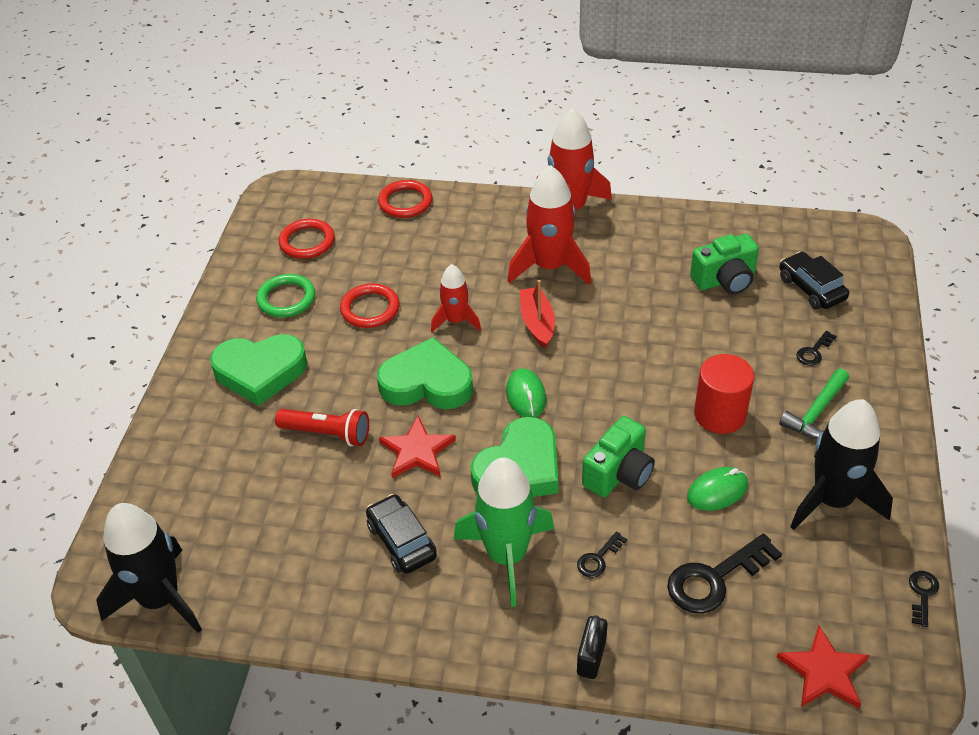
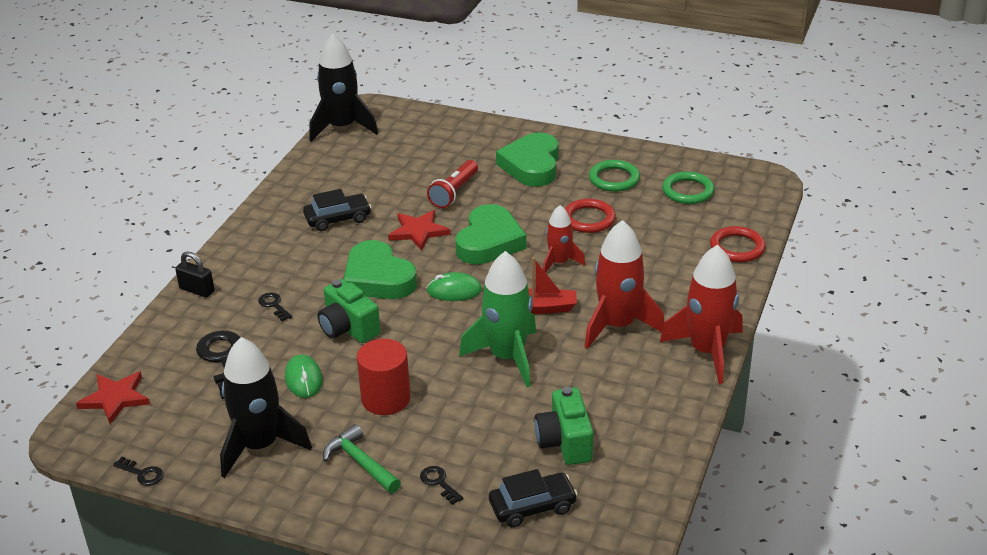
camera: 100 degrees right, 10 degrees down
(307, 242) = (688, 191): red ring -> green ring
(507, 556) = (300, 263): green rocket -> green rocket (507, 357)

